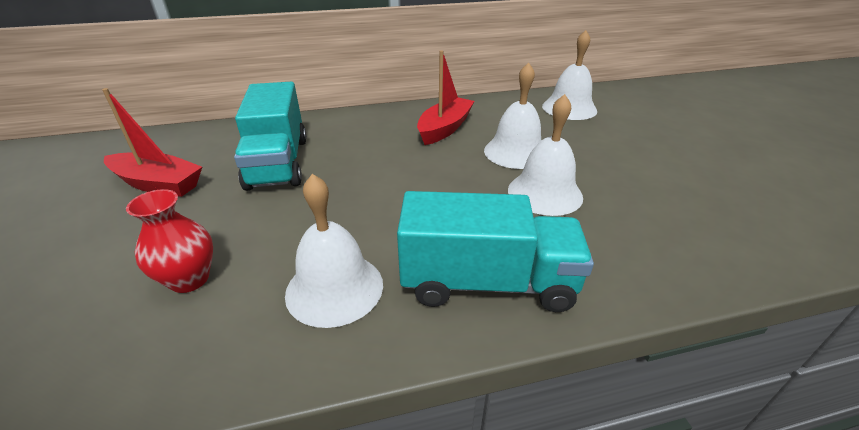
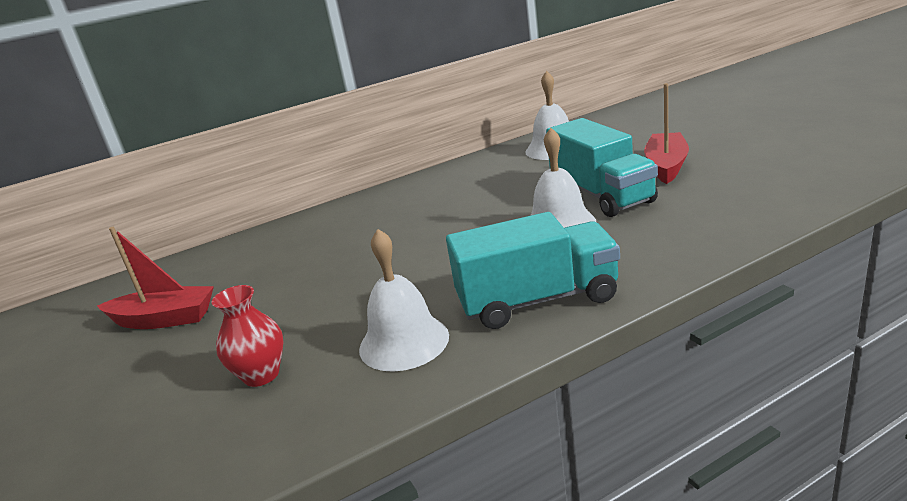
camera: 10 degrees left, 10 degrees down
(278, 163) = (280, 269): turquoise truck -> turquoise truck (601, 195)
(444, 128) = (436, 197): red boat -> red boat (666, 166)
(516, 152) = (517, 199): white bell -> none

